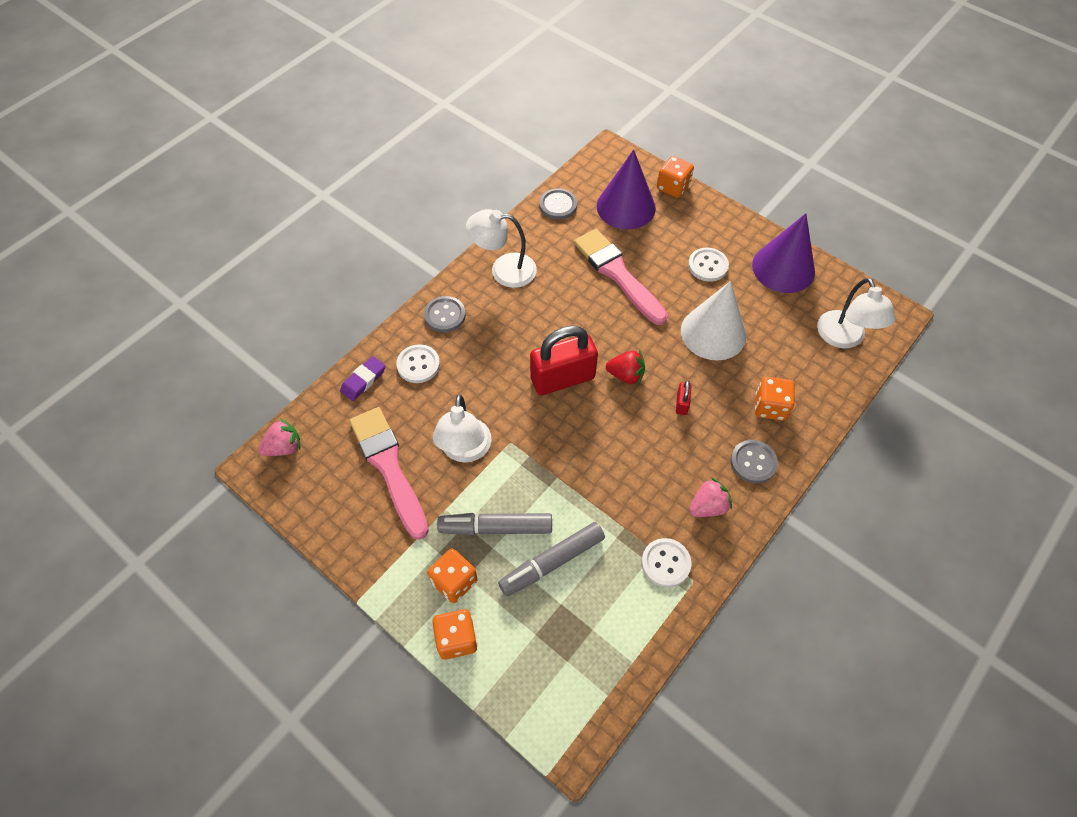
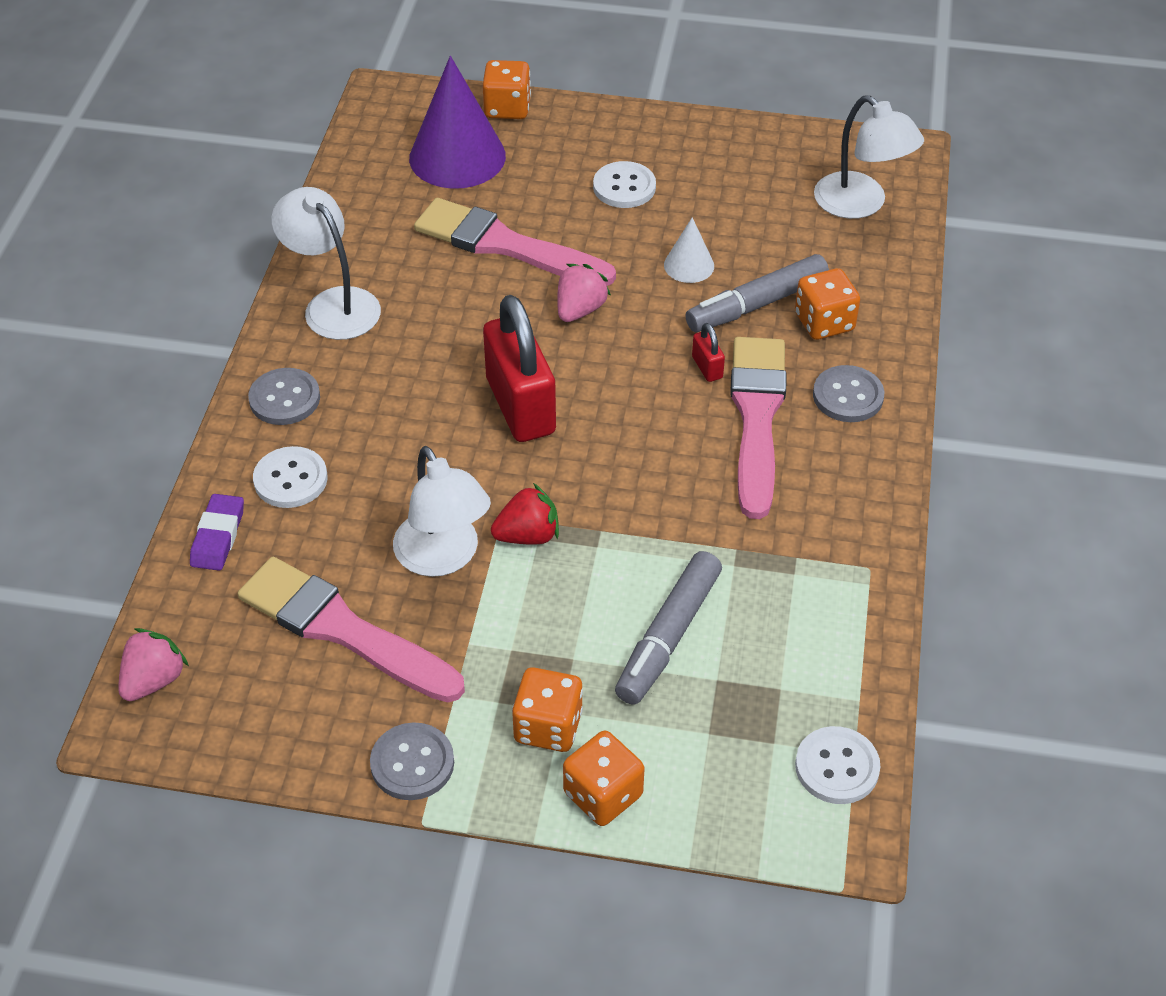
camera: 30 degrees left, 10 degrees down
(496, 528) = (559, 632): grey marker -> grey marker (757, 304)
(504, 270) = (333, 304): white lamp -> white lamp turned 75 degrees clockwise
(558, 205) = (355, 191): grey button -> grey button (412, 763)
(562, 378) = (520, 406): red padlock -> red padlock turned 60 degrees counterclockwise
(626, 375) = (607, 365): red strawberry -> red strawberry (528, 535)
(665, 563) = (819, 565): white button -> white button (837, 767)
(690, 450) = (756, 417): none -> pink brush
(708, 506) = (827, 473): pink strawberry -> pink strawberry (580, 310)
(713, 333) = (689, 265): white cone -> white cone, size x0.49
(783, 268) = (726, 152): purple cone -> none

